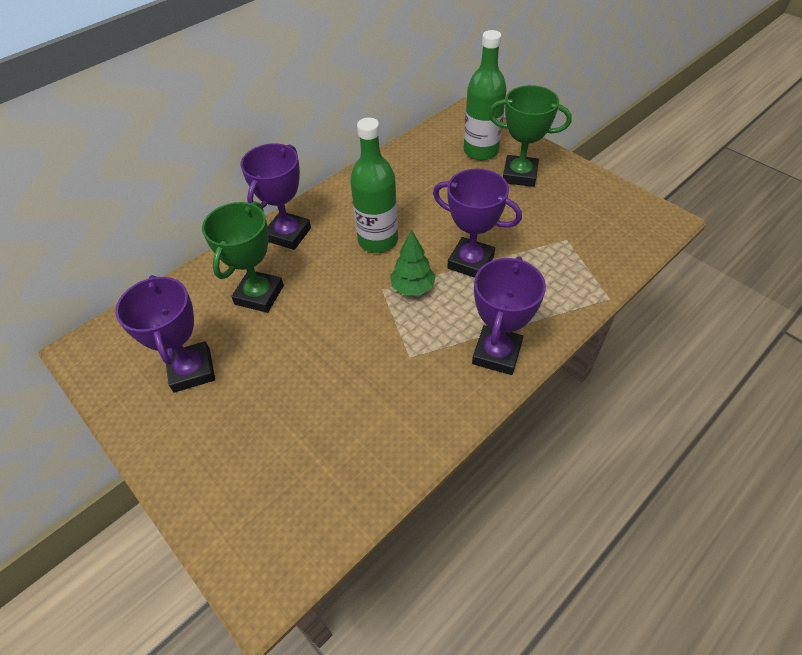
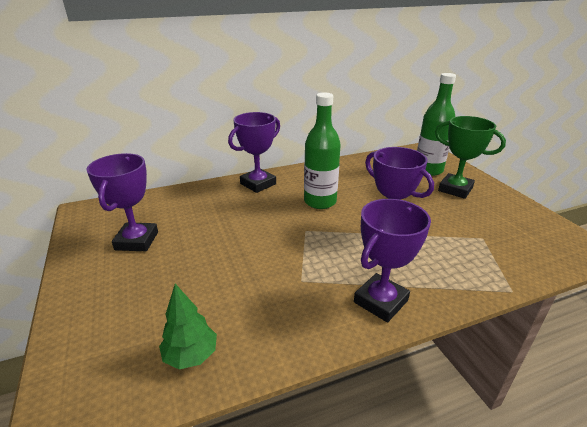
camera: 20 degrees right, 20 degrees down
(259, 295) = (214, 211): green trophy -> none
(413, 288) = (330, 236): green tree -> green tree (191, 356)

